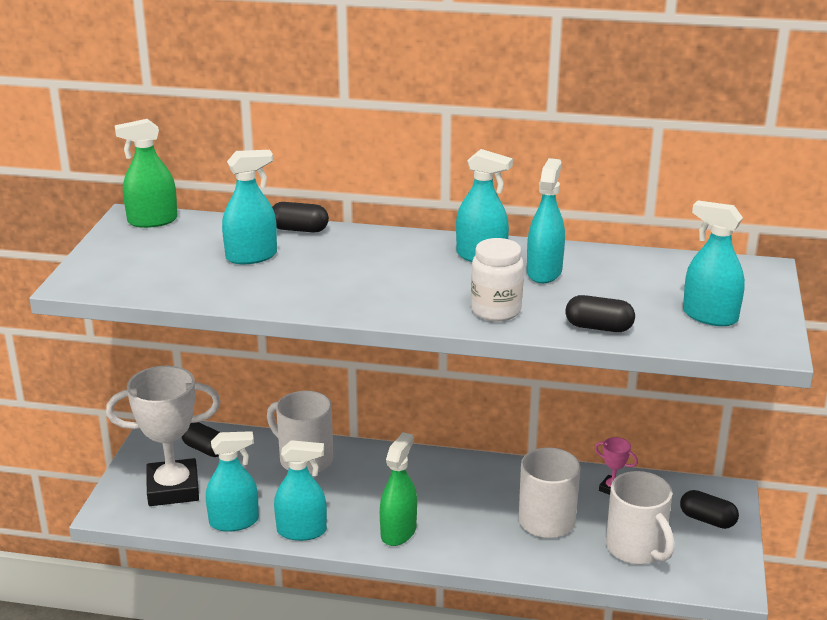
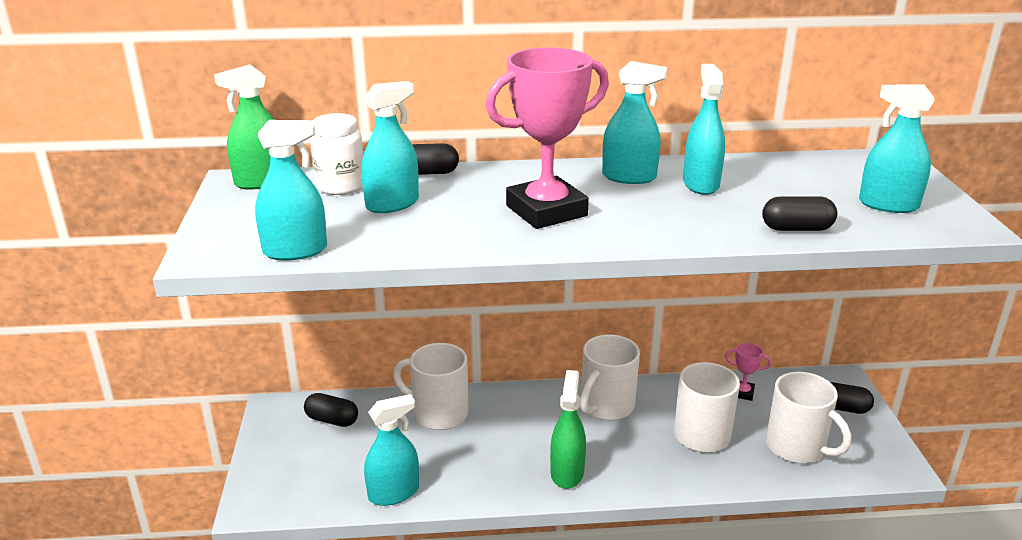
camera: 15 degrees left, 0 degrees up
(173, 488) = (313, 468): white trophy -> none
(301, 531) = (469, 490): turquoise spray bottle -> turquoise spray bottle (295, 251)
(381, 280) = (546, 211): none -> pink trophy
(467, 479) = (606, 406): none -> white mug
(496, 310) = (684, 225): white jar -> white jar (340, 186)

